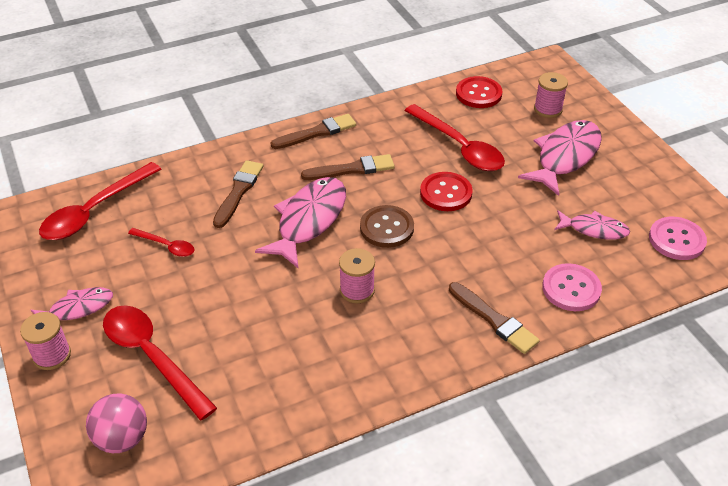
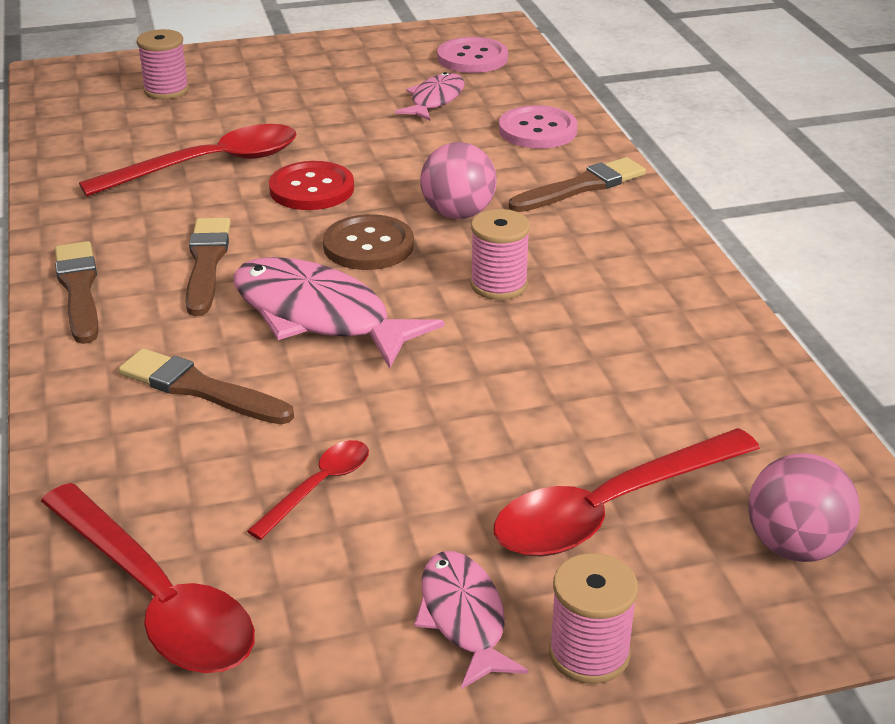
camera: 80 degrees left, 10 degrees down
(436, 262) = (458, 214): none -> pink ball
(478, 94) = (87, 134): red button -> none
(565, 157) = (281, 95): pink fish -> none

